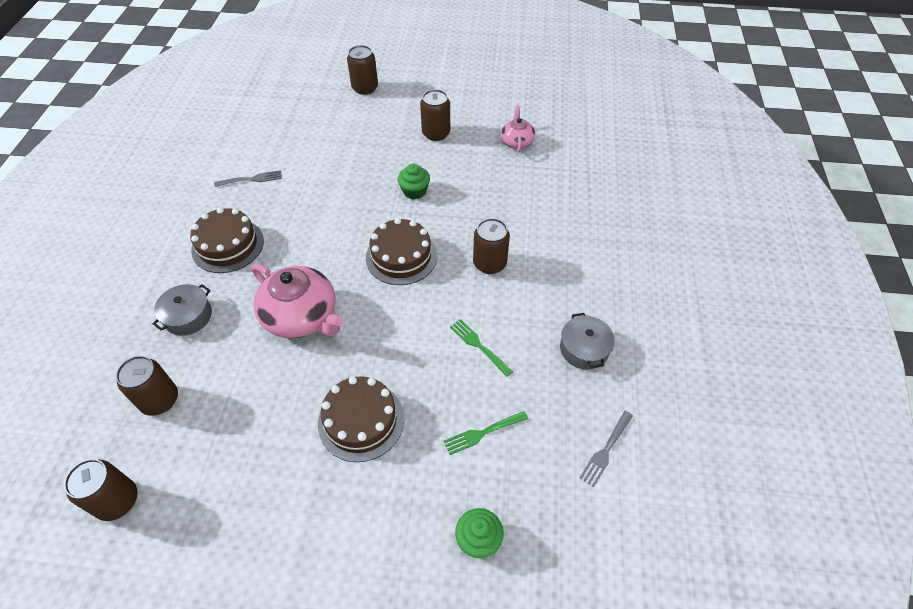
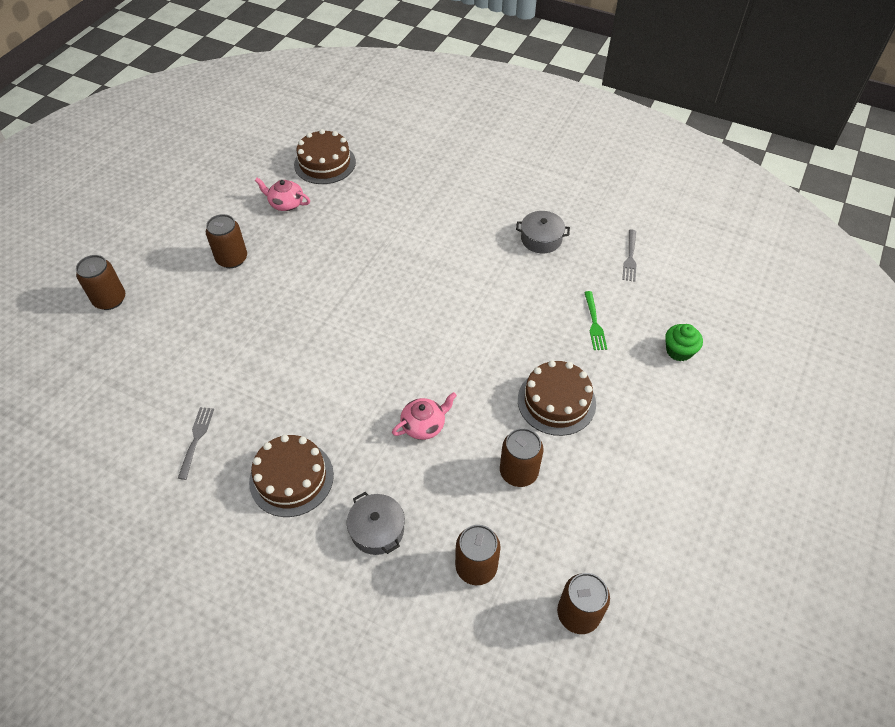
camera: 70 degrees left, 0 degrees up
(302, 316) = (424, 425): pink teapot -> pink teapot, size x0.54
(401, 256) = (387, 329): brown cake -> brown cake (325, 163)
(414, 191) = (306, 297): green cupcake -> none
(479, 346) = (512, 301): green fork -> none
(489, 263) = (428, 269): brown can -> brown can (518, 472)
(606, 449) = (630, 257): grey fork -> grey fork turned 45 degrees clockwise

